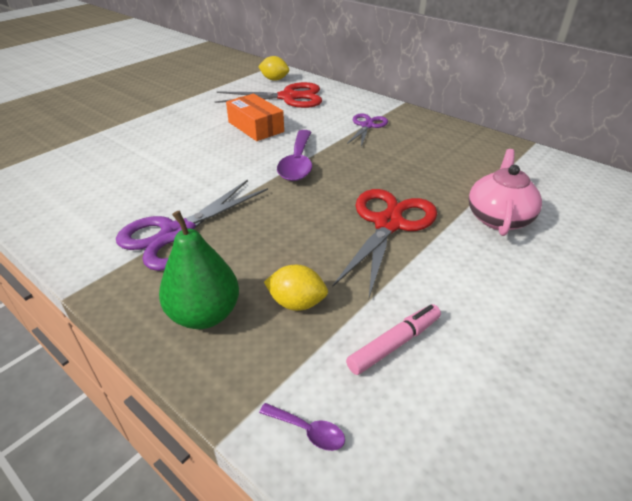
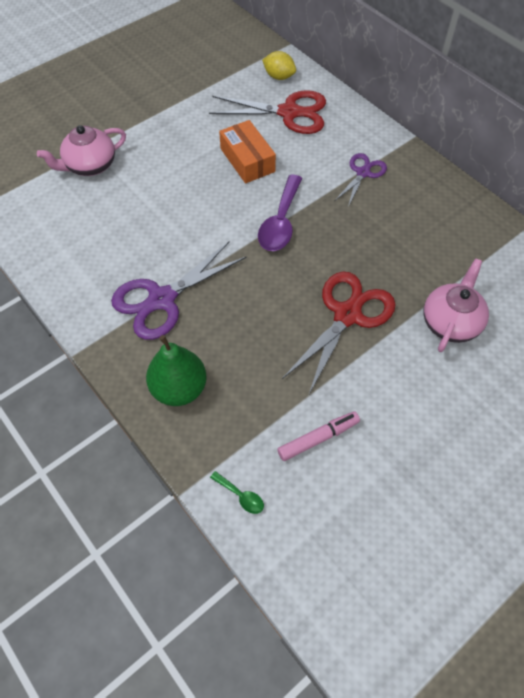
camera: 10 degrees right, 20 degrees up
(96, 143) = (90, 165): none -> pink teapot
(297, 303) = (251, 388): yellow lemon -> none
(308, 431) = (241, 496): purple spoon -> green spoon

